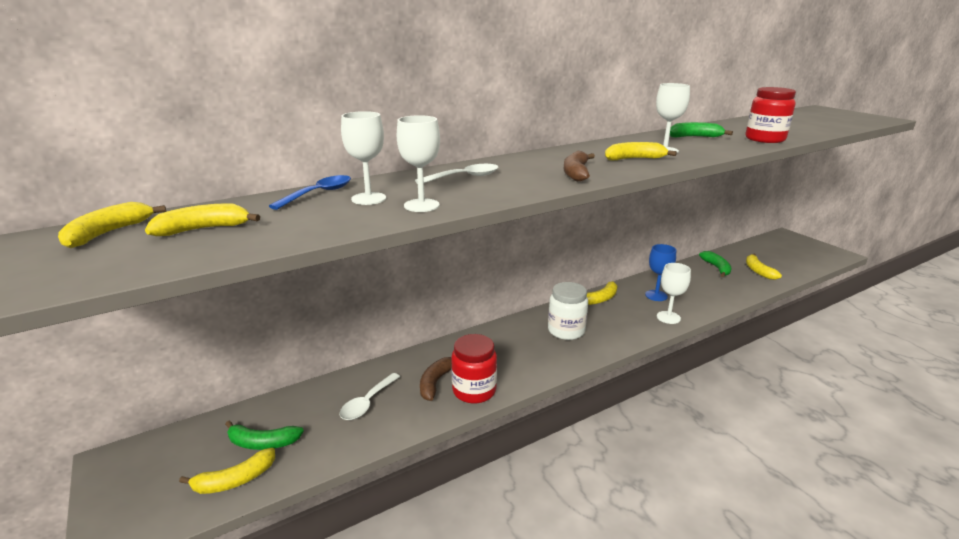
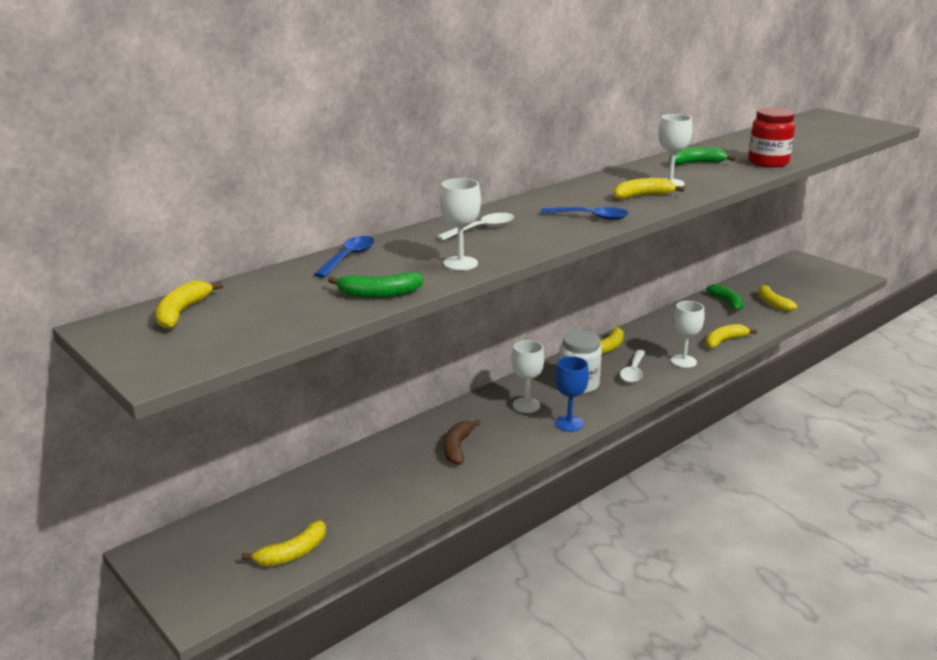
camera: 10 degrees left, 0 degrees up
(204, 229) = (271, 302): yellow banana -> yellow banana (724, 341)
(262, 443) = (302, 520): green banana -> green banana (379, 294)
(367, 403) = (393, 474): white spoon -> white spoon (633, 372)
(368, 199) = (403, 260): white goblet -> white goblet (526, 405)
(474, 391) = (500, 452): red jar -> none
(576, 173) = (591, 217): brown banana -> blue spoon
(656, 295) = (666, 339): blue goblet -> blue goblet (569, 423)

